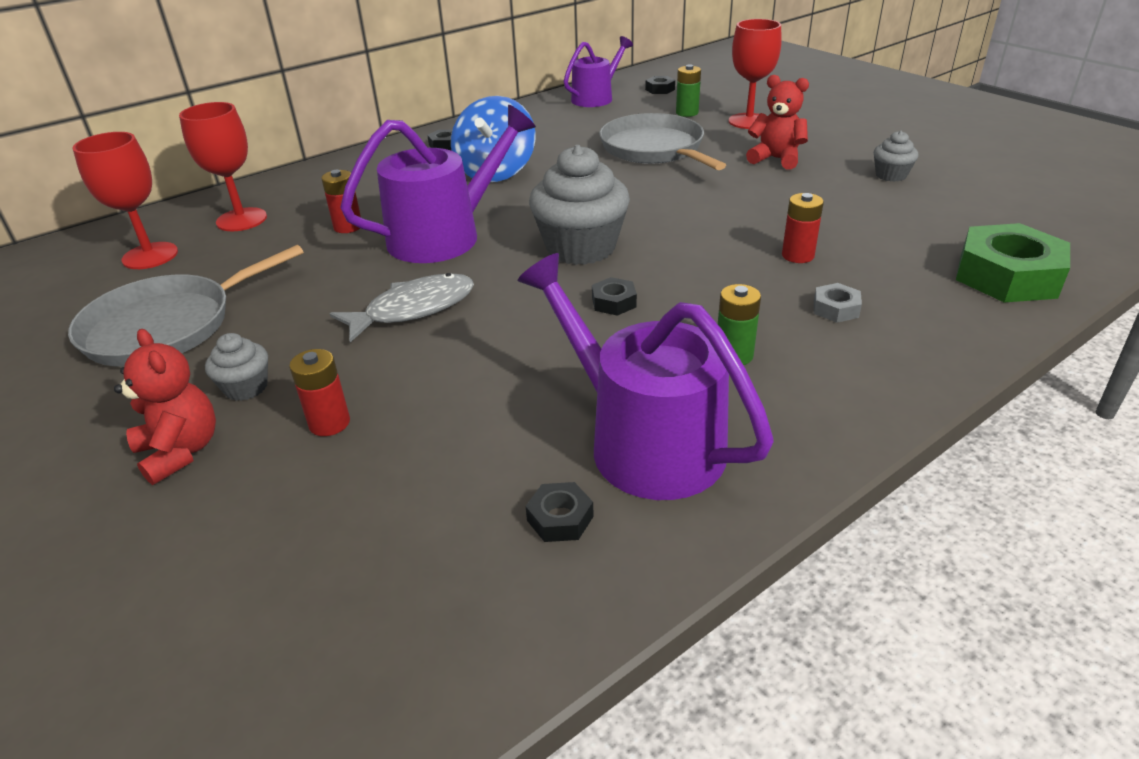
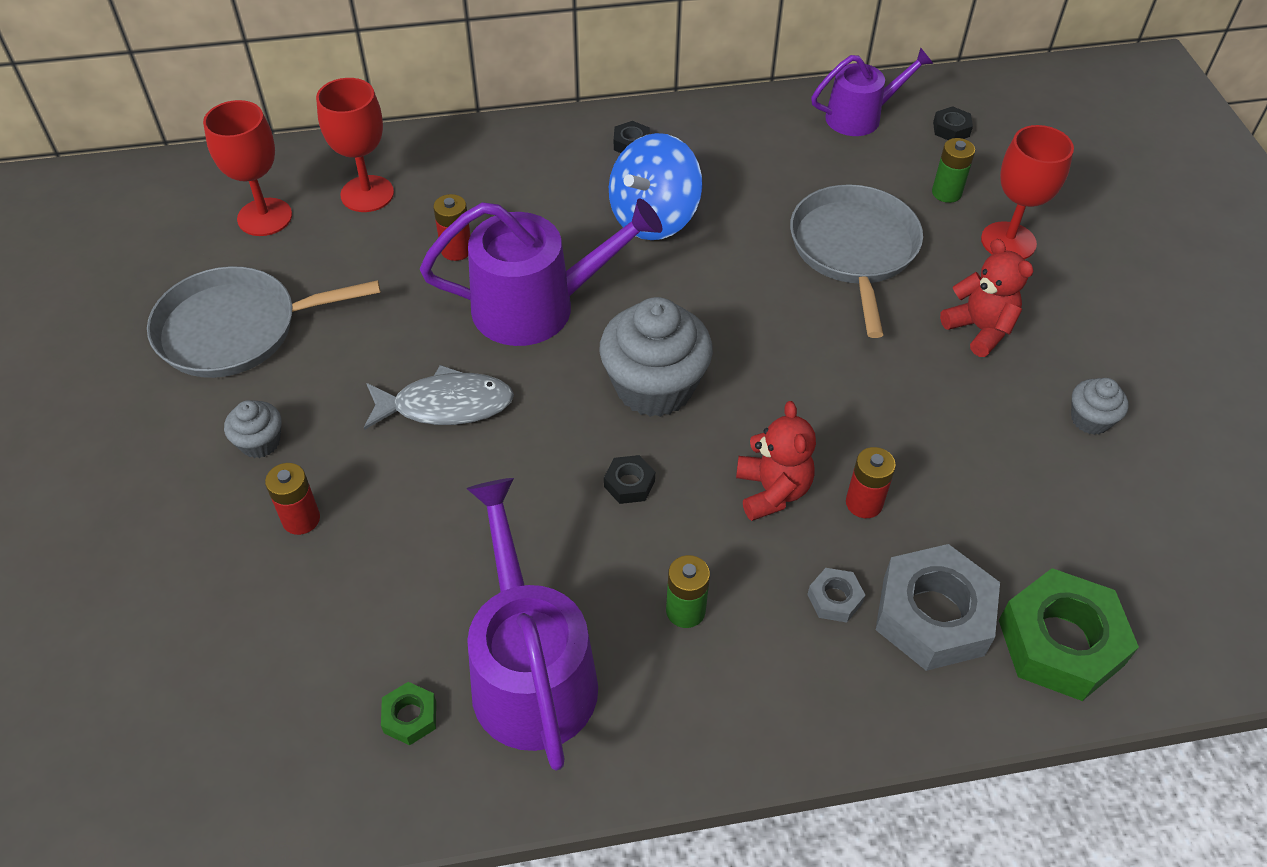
camera: 25 degrees right, 15 degrees up
(181, 451) = (180, 495): red teddy bear -> red teddy bear (772, 491)
(560, 518) = (410, 717): black nut -> green nut
(911, 293) = (933, 615): none -> grey nut

